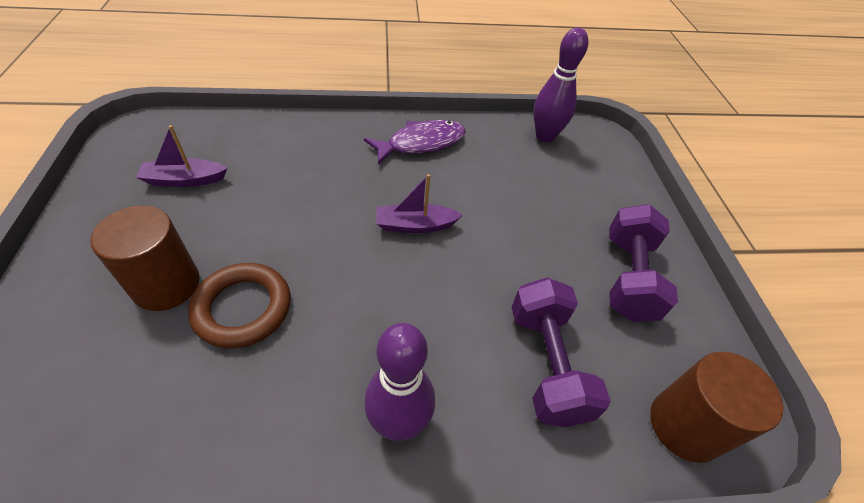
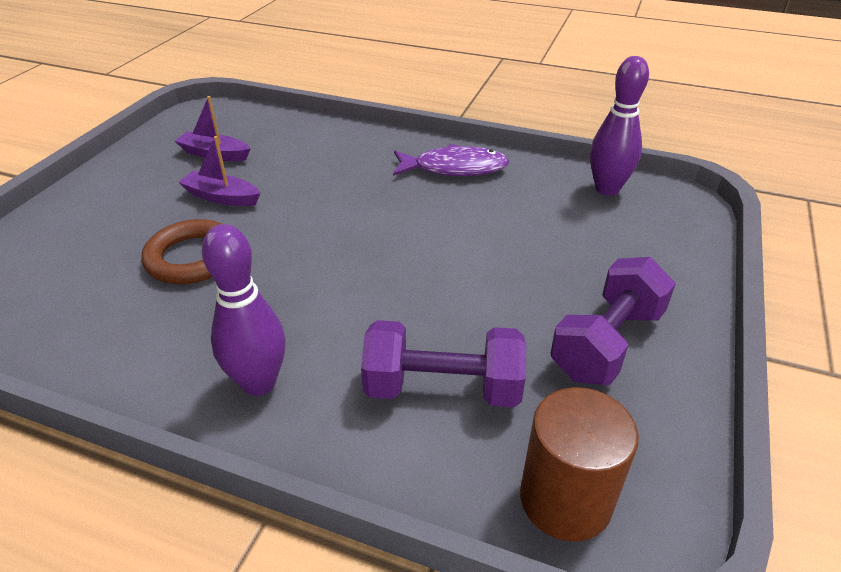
camera: 30 degrees right, 10 degrees down
(166, 285) = (147, 225): brown cylinder -> none
(415, 225) = (394, 235): purple boat -> purple boat (221, 197)
(546, 364) = (443, 388): purple dumbbell -> purple dumbbell turned 75 degrees clockwise

